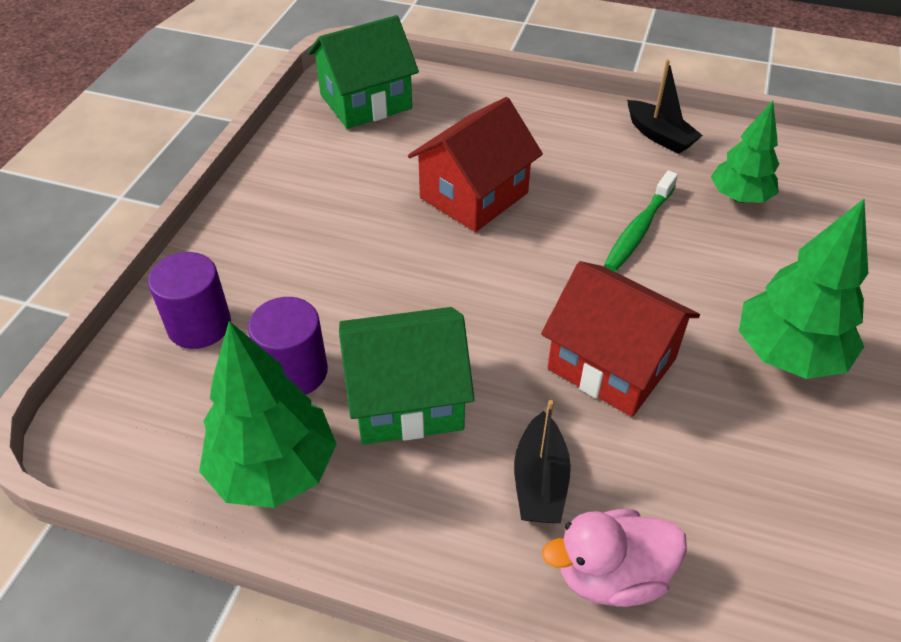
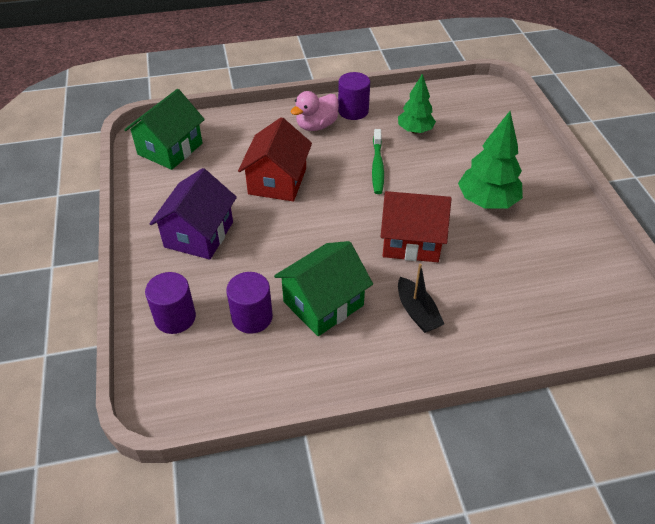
camera: 30 degrees left, 0 degrees up
(274, 470) = (281, 370): green tree -> none
(315, 227) = (199, 234): none -> purple house
(611, 575) = (477, 337): pink duck -> pink duck (316, 125)
(659, 136) = (353, 111): black boat -> purple cylinder

